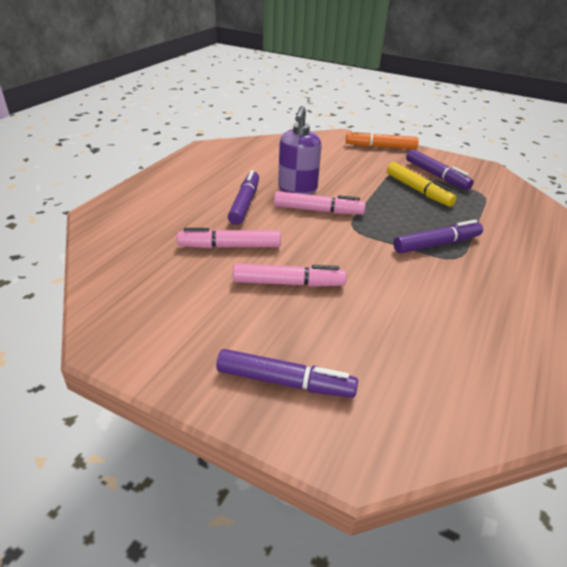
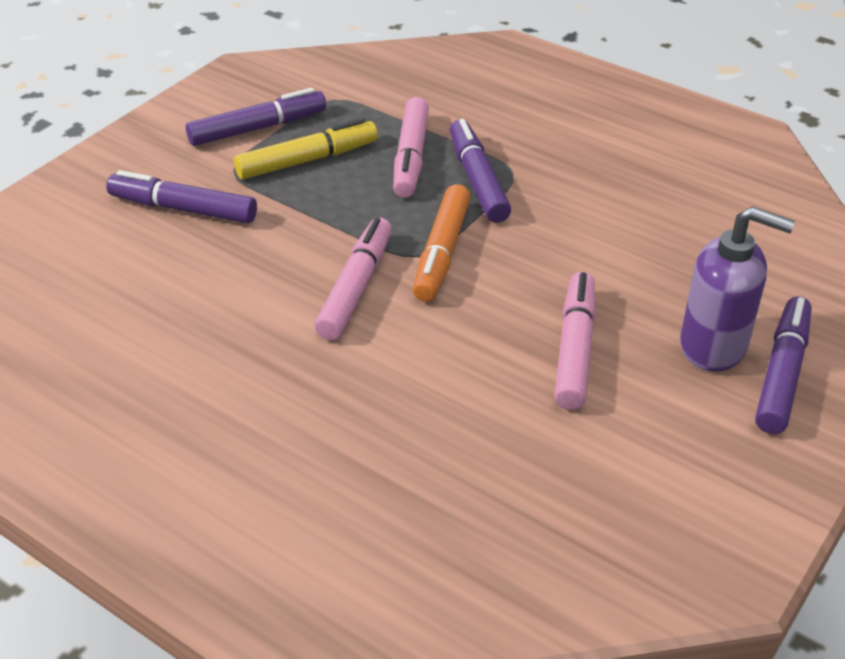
camera: 80 degrees left, 5 degrees up
(230, 246) = (465, 412): pink marker -> pink marker (411, 157)
(245, 203) = (310, 383): purple marker -> purple marker (183, 209)
(297, 189) = (266, 304): purple soap dispenser -> purple soap dispenser (714, 346)
(380, 147) = (112, 166): orange marker -> orange marker (441, 252)

